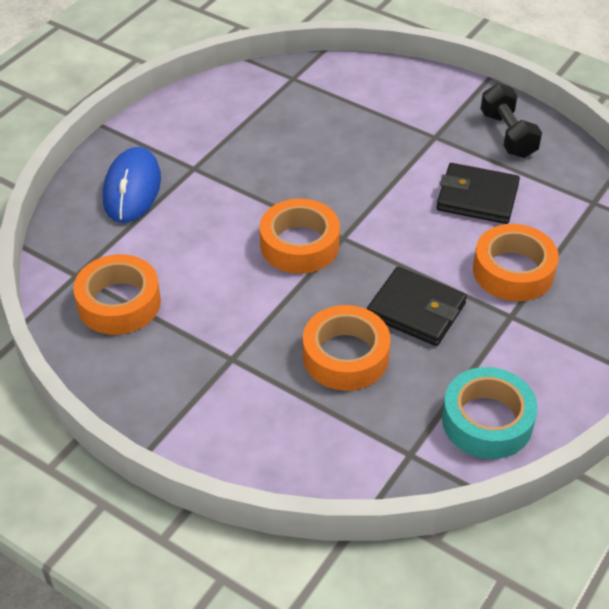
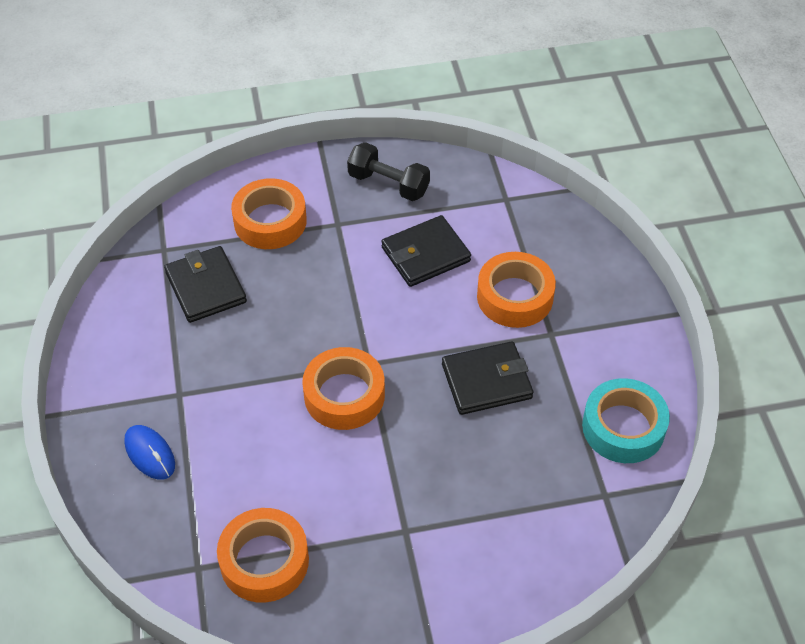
camera: 45 degrees left, 5 degrees up
(132, 189) = (150, 454): blue mouse -> blue mouse, size x0.63
(291, 117) = (205, 287): none -> black wallet
(345, 356) = (481, 458): orange tape -> orange tape (270, 221)

